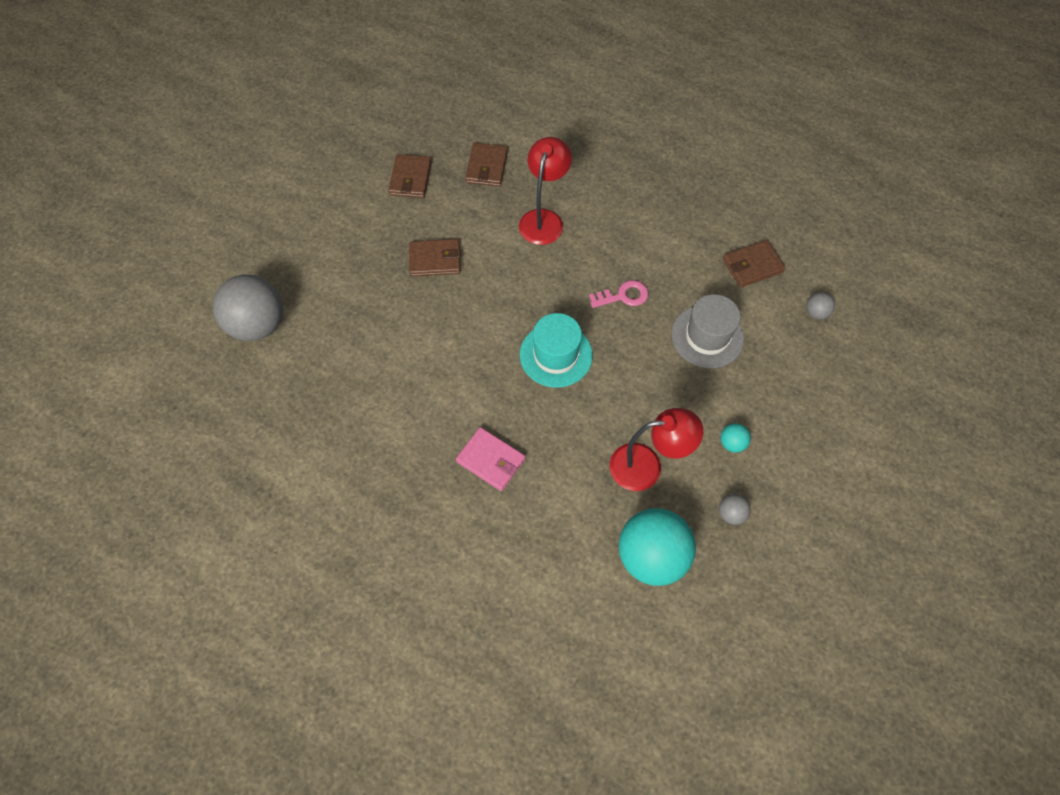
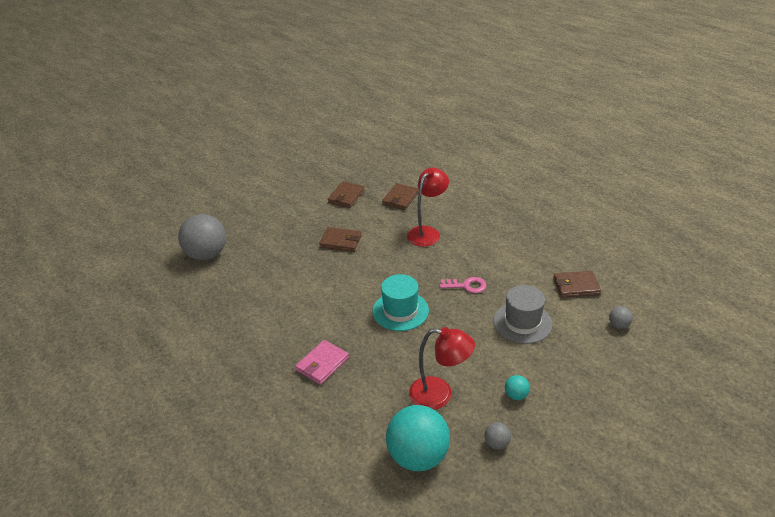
camera: 20 degrees right, 25 degrees down
(490, 460) = (322, 364): pink wallet -> pink wallet turned 75 degrees clockwise

